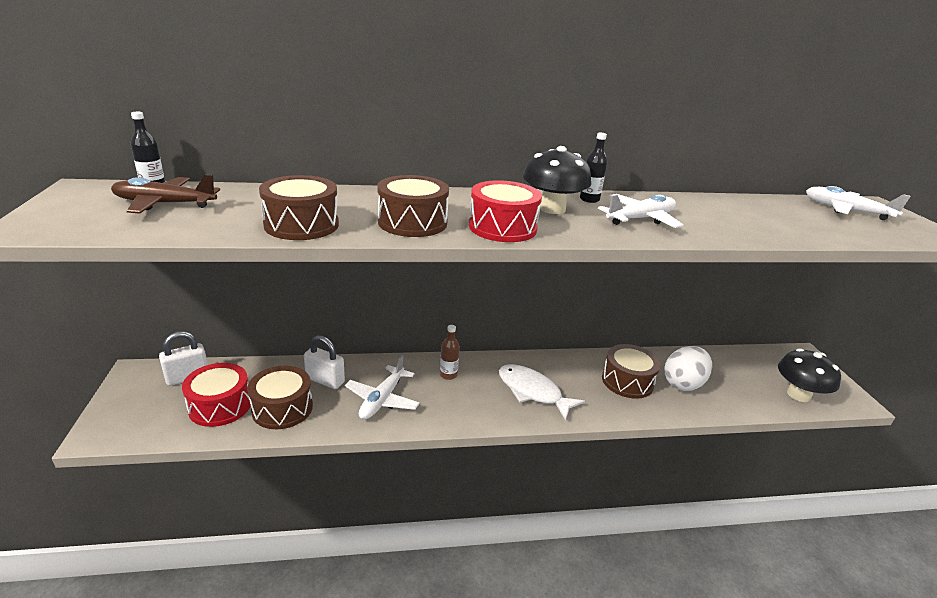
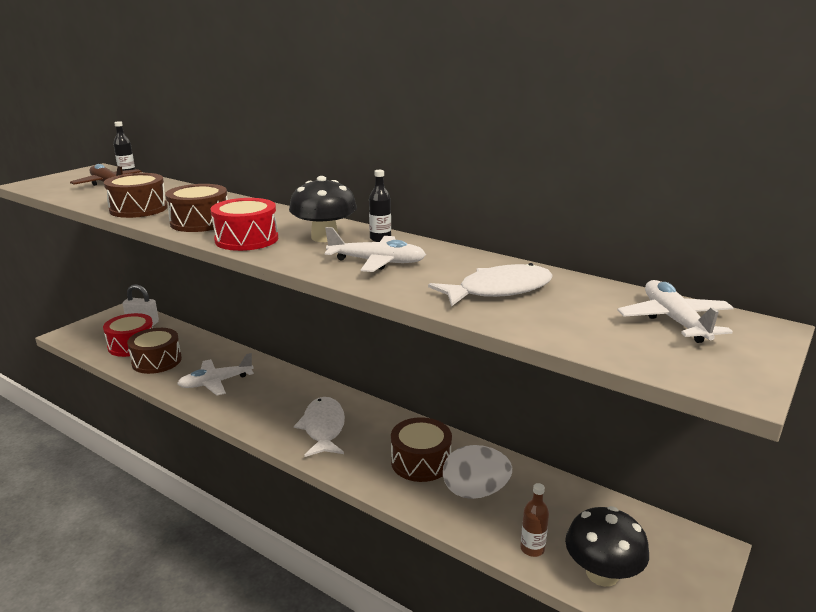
camera: 45 degrees right, 5 degrees down
(325, 380) = (205, 356): white padlock -> none
(448, 375) = (284, 387): brown bottle -> brown bottle (532, 549)
(748, 218) = (499, 290): none -> white fish

